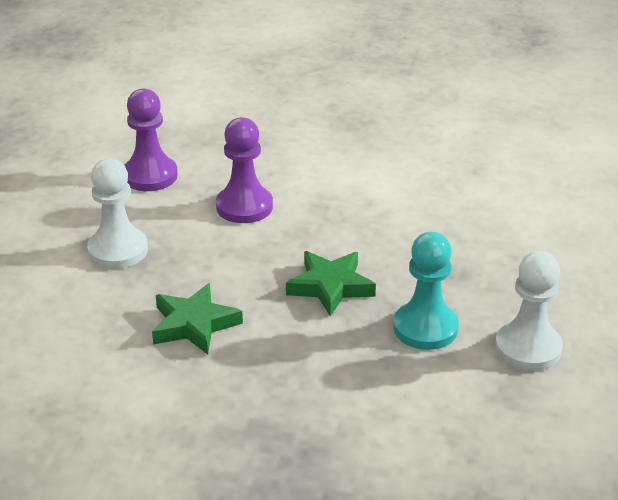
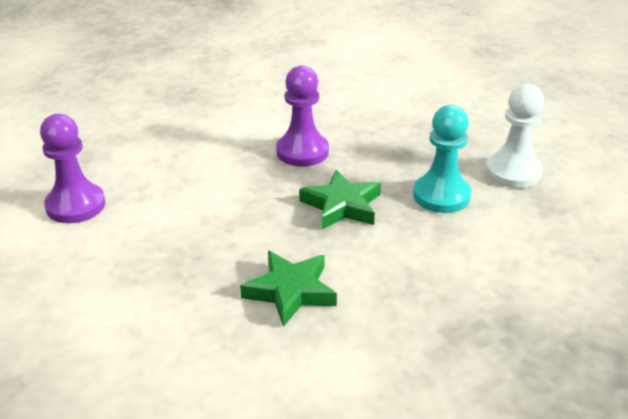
camera: 45 degrees left, 0 degrees up
(118, 250) = (137, 275): white pawn -> none
(244, 206) = (192, 187): purple pawn -> purple pawn (302, 152)

